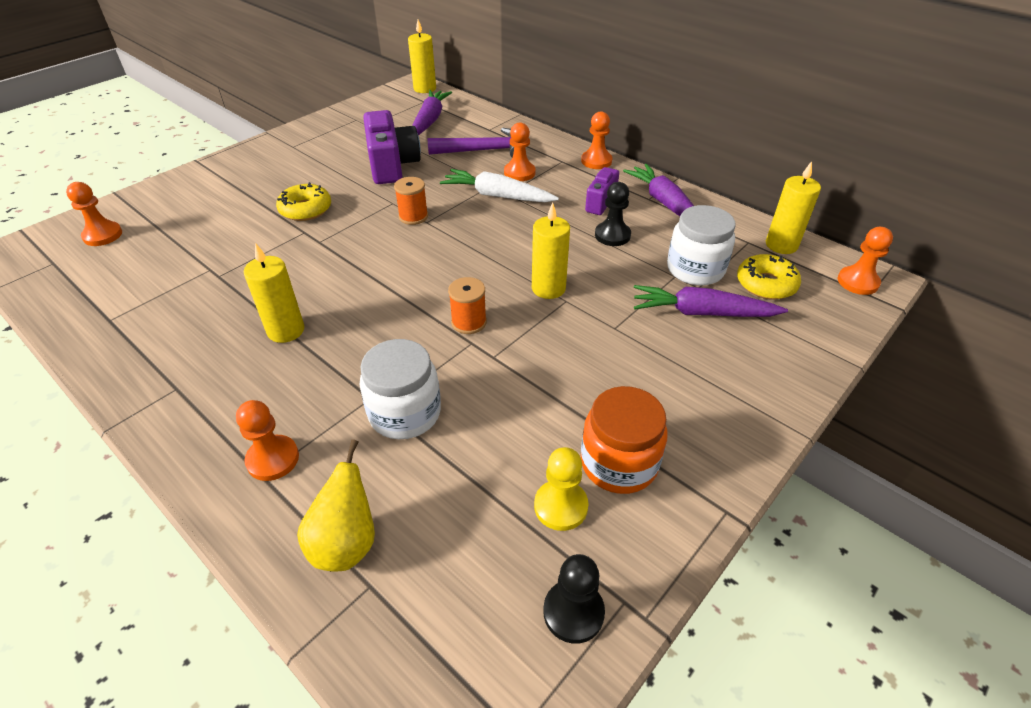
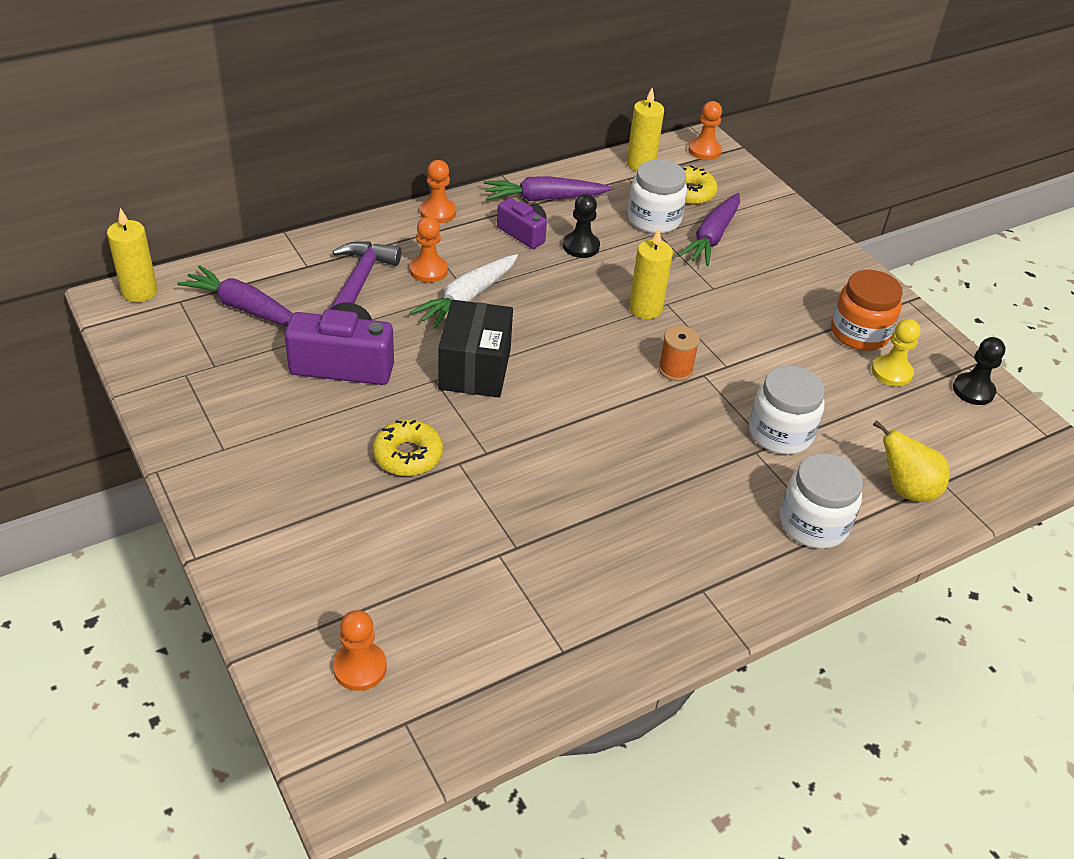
camera: 75 degrees left, 0 degrees up
(273, 459) = (813, 524): orange pawn -> white jar
(286, 330) = (641, 498): yellow candle -> none
(413, 216) = (475, 369): orange spool -> black box

